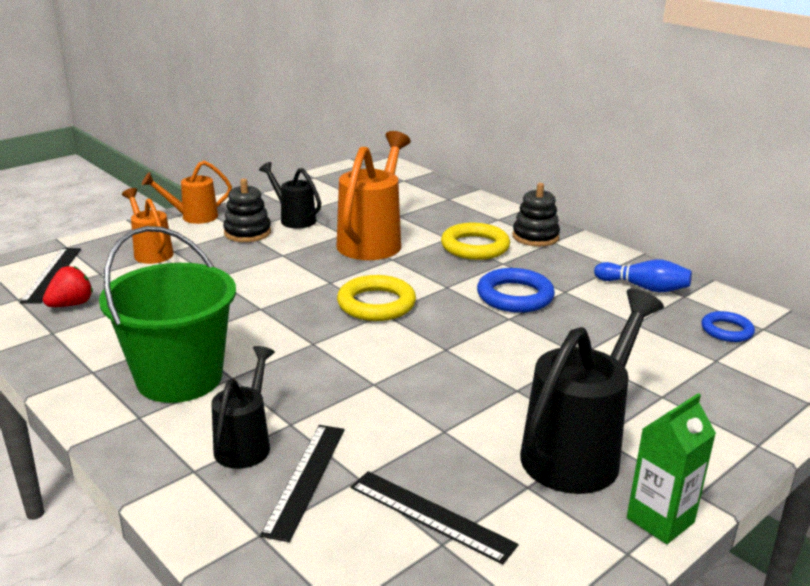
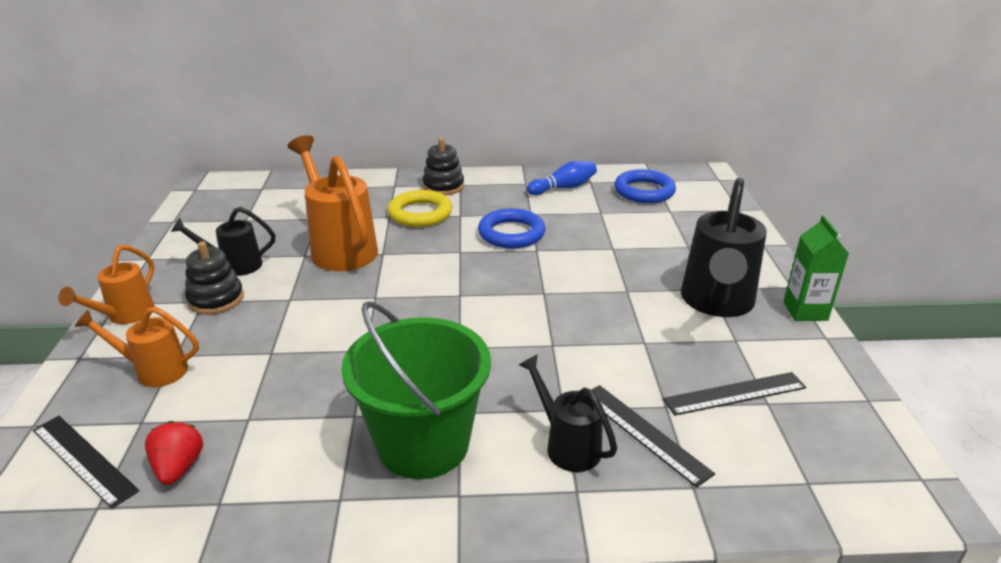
camera: 50 degrees left, 5 degrees up
(376, 304) = (441, 292): yellow ring -> none
(578, 451) = (716, 303): black watering can -> black watering can turned 150 degrees counterclockwise
(726, 330) = (644, 191): blue ring -> blue ring, size x1.62

